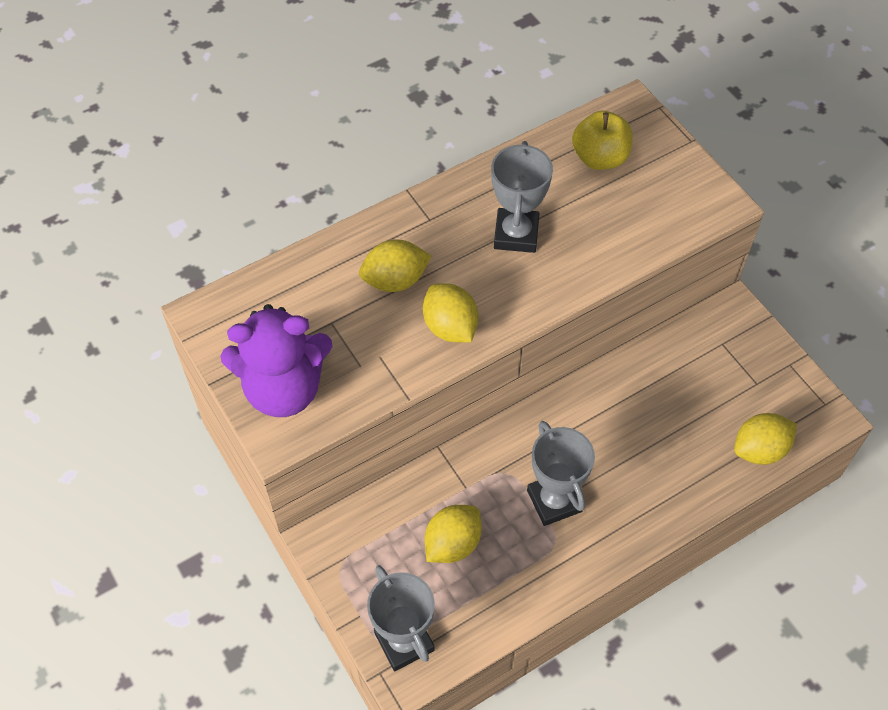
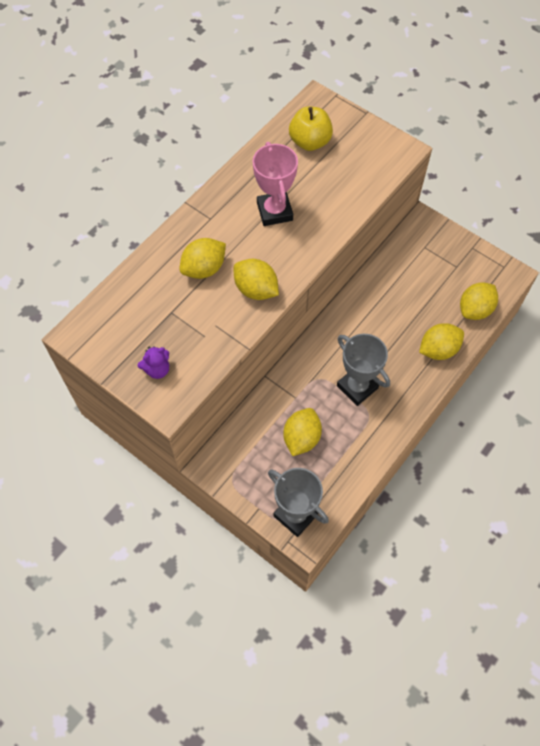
camera: 20 degrees left, 5 degrees up
(284, 389) = (157, 369): purple teddy bear -> purple teddy bear, size x0.42
(516, 234) = (274, 211): grey trophy -> pink trophy
(686, 487) = (438, 350): none -> yellow lemon

